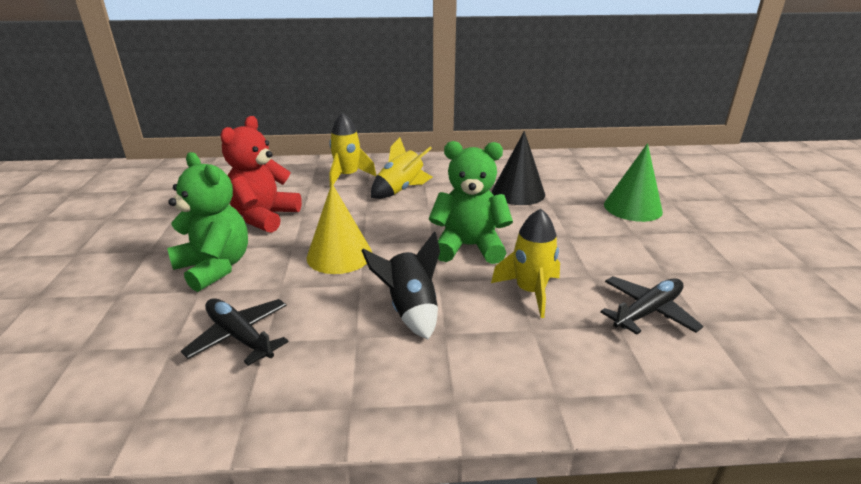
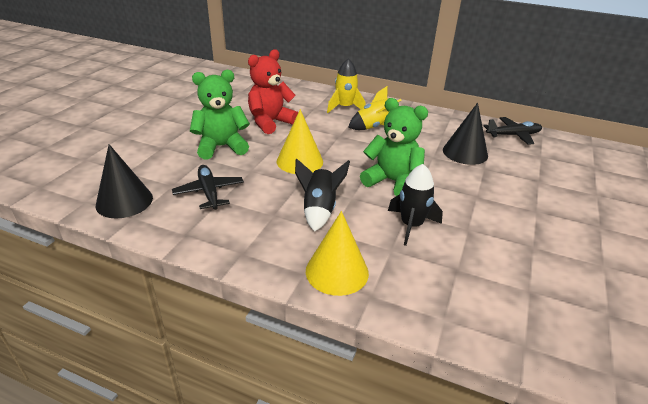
camera: 25 degrees right, 5 degrees up
(103, 398) = (124, 201): none -> black cone
(215, 267) = (221, 147): green teddy bear -> green teddy bear turned 90 degrees counterclockwise
(493, 382) = (337, 271): none -> yellow cone
(530, 291) = (411, 225): yellow rocket -> black rocket
(632, 207) = (555, 190): green cone -> none
(647, 312) = (490, 269): black plane -> black plane (513, 135)

